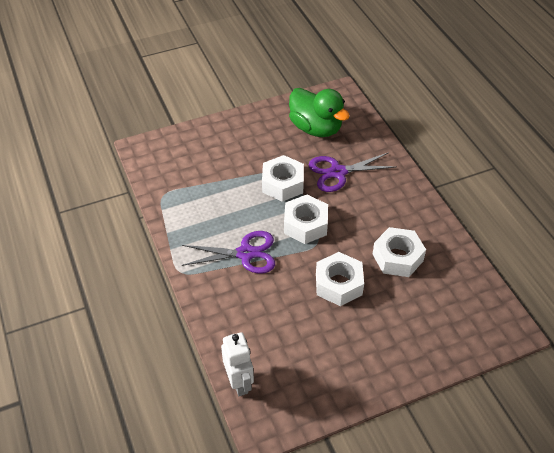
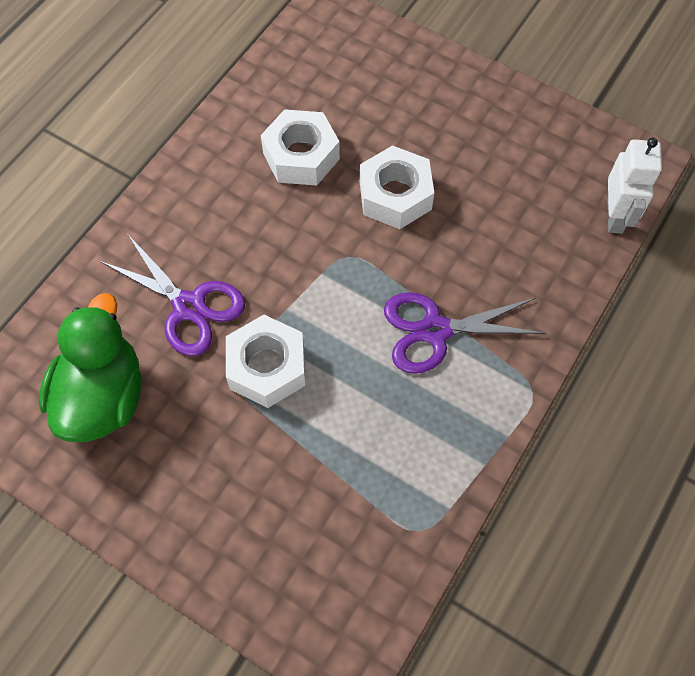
camera: 125 degrees left, 15 degrees up
(239, 382) = (615, 216): white robot -> white robot turned 150 degrees clockwise
(245, 253) = (435, 330): purple scissors -> purple scissors turned 60 degrees counterclockwise
(305, 224) = (325, 289): white nut -> none

